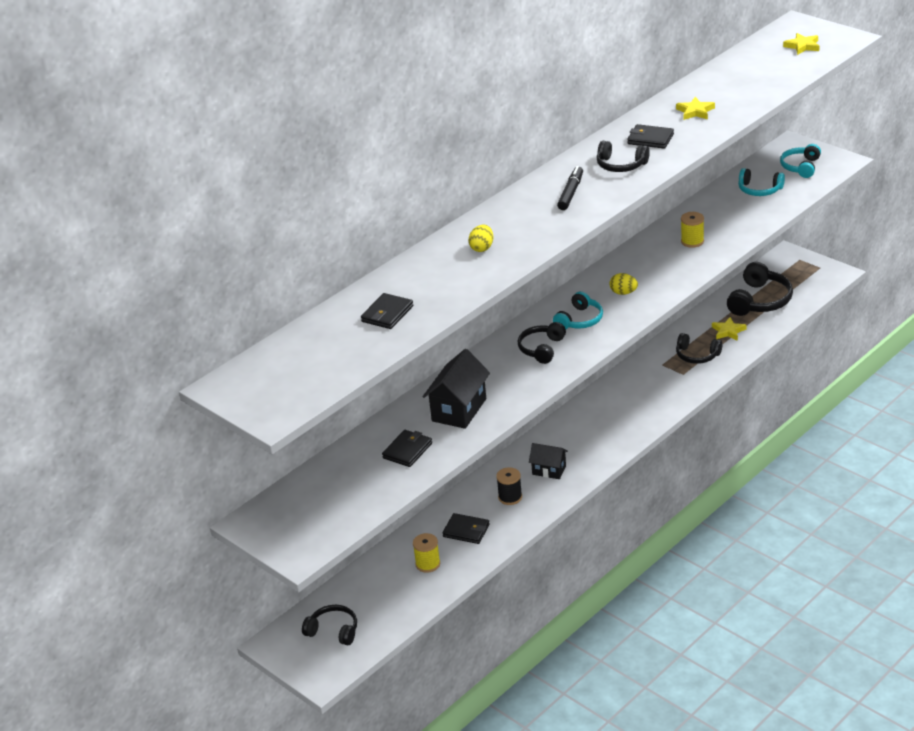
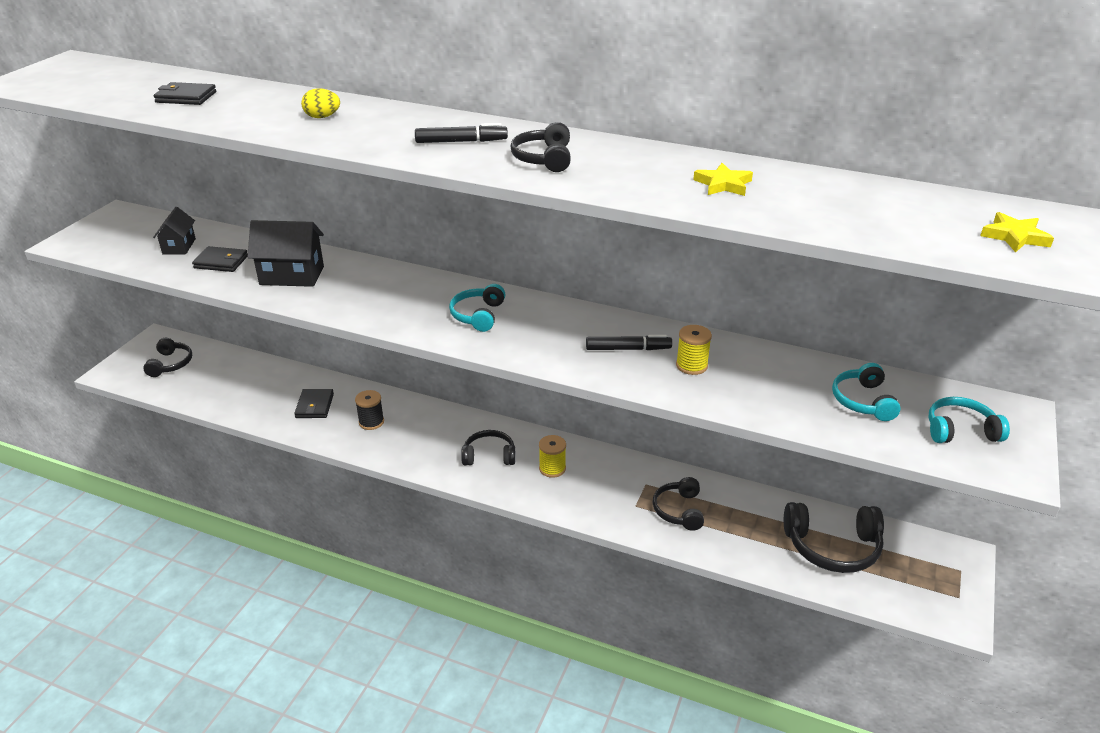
camera: 65 degrees right, 0 degrees up
(428, 564) = (263, 394): yellow spool -> yellow spool (552, 468)
(542, 349) = (413, 302): black headphones -> black headphones (489, 456)
(549, 470) = (421, 438): black house -> black house (179, 246)
(579, 320) = (478, 315): turquoise headphones -> turquoise headphones turned 90 degrees clockwise
(623, 293) = (547, 334): yellow egg -> none
(650, 139) = (624, 167): black wallet -> none
(659, 262) = (628, 349): none -> black marker
(728, 331) = (746, 529): yellow star -> none

